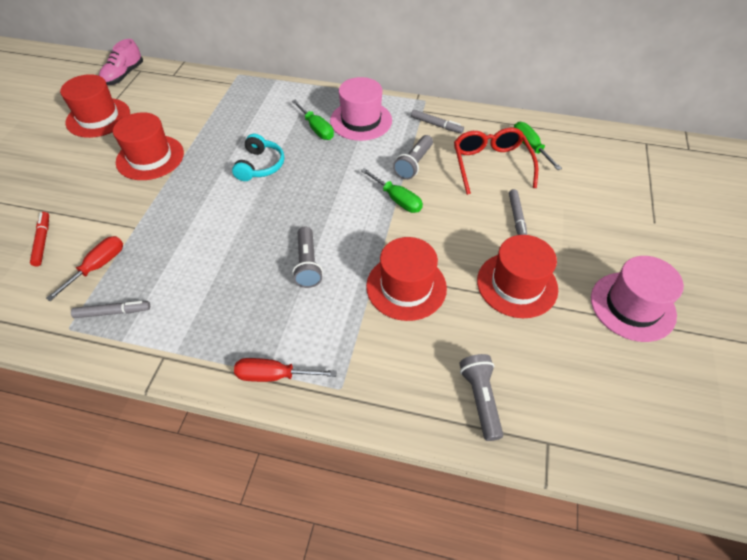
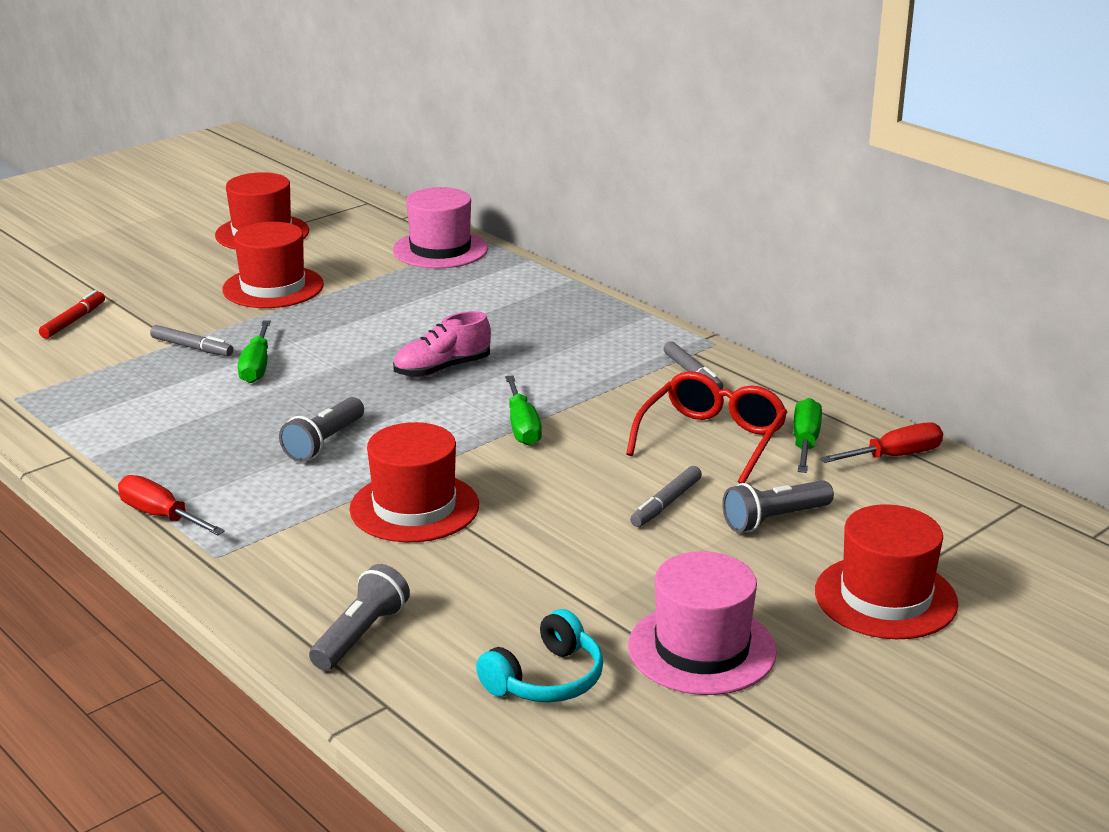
camera: 35 degrees right, 25 degrees down
(98, 266) = (101, 361): red screwdriver -> red screwdriver (895, 456)
(113, 312) = (70, 402): grey marker -> grey marker (192, 347)
(123, 75) = (341, 202): pink shoe -> pink shoe (442, 369)
(260, 166) = (391, 336): turquoise headphones -> turquoise headphones (546, 679)
(316, 129) = (514, 324): green screwdriver -> green screwdriver (256, 366)
(361, 120) = (587, 335): pink hat -> pink hat (440, 249)
(413, 164) = (597, 401): grey flashlight -> grey flashlight (774, 519)
(517, 284) = (564, 563): red hat -> red hat (885, 597)

